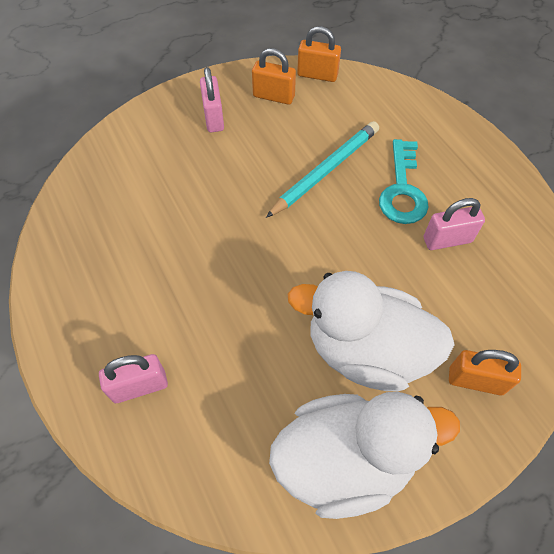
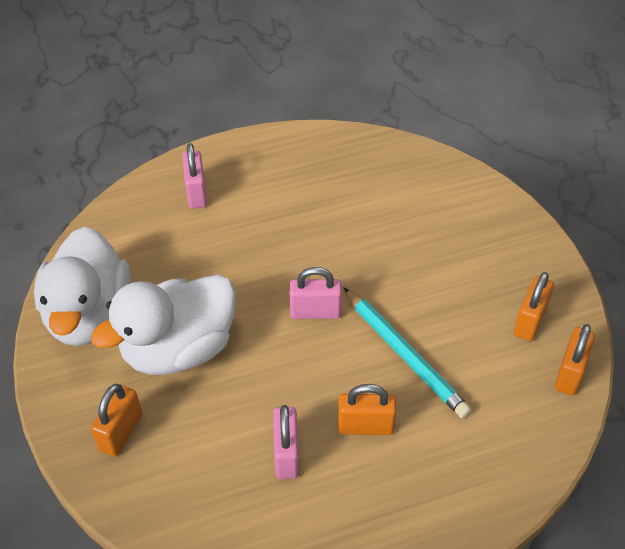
camera: 100 degrees right, 10 degrees down
(213, 118) = (496, 262): pink padlock -> pink padlock (315, 312)
(366, 351) = (179, 349): white duck -> white duck turned 150 degrees counterclockwise
(402, 190) = (365, 426): turquoise key -> orange padlock

